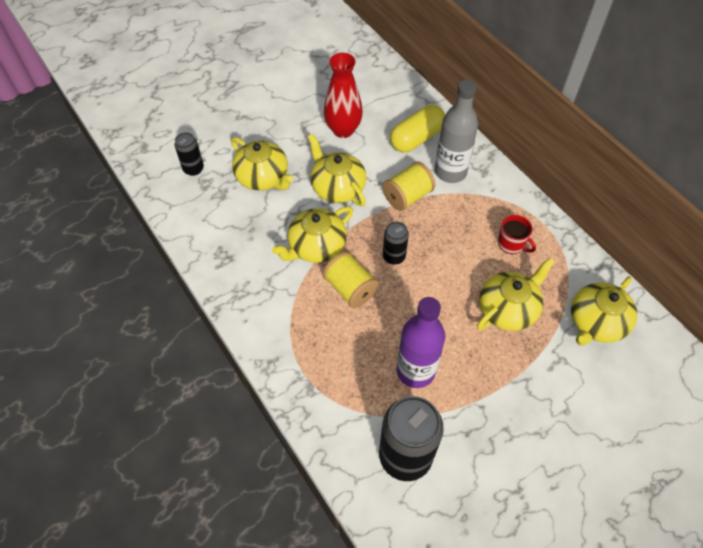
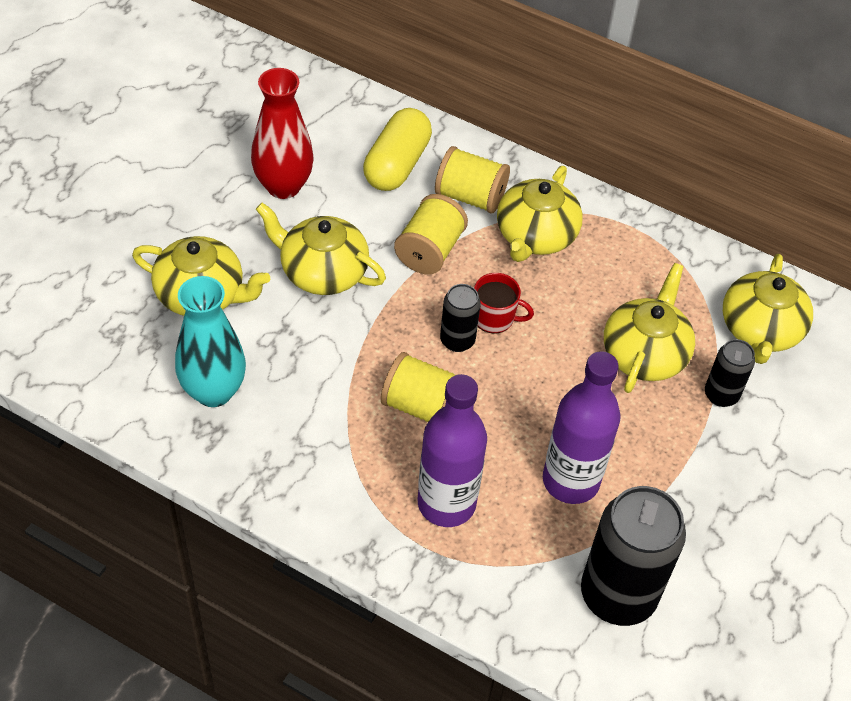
camera: 30 degrees left, 5 degrees down
(193, 169) = (84, 319): black can -> black can (721, 395)
(238, 235) = (214, 391): none -> turquoise vase
(316, 246) = (340, 366): yellow teapot -> yellow teapot (535, 236)
(332, 353) = (446, 503): none -> purple bottle
(450, 172) = (470, 197): grey bottle -> yellow spool
(511, 244) = (603, 267): red mug -> red mug (494, 318)

